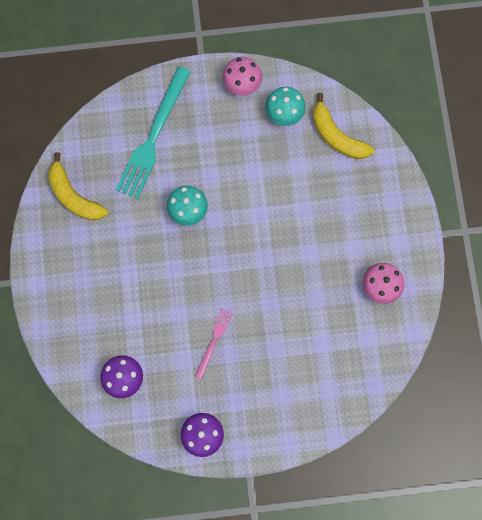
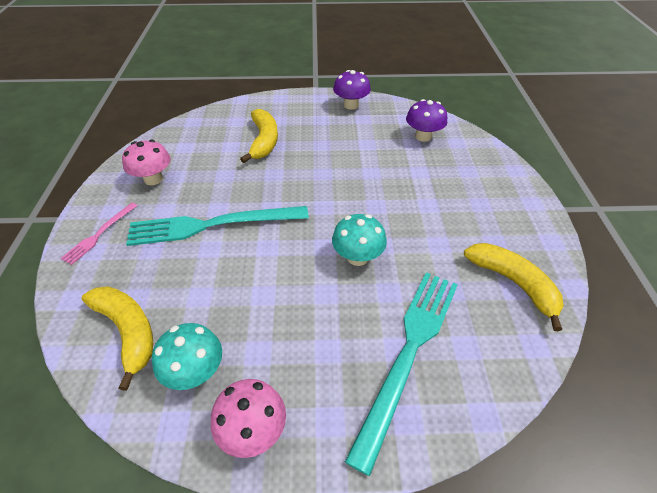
camera: 175 degrees left, 30 degrees down
(214, 341) = (336, 153): pink fork -> pink fork (99, 234)
(290, 355) = (264, 141): none -> yellow banana
(309, 234) = (212, 225): none -> turquoise fork

